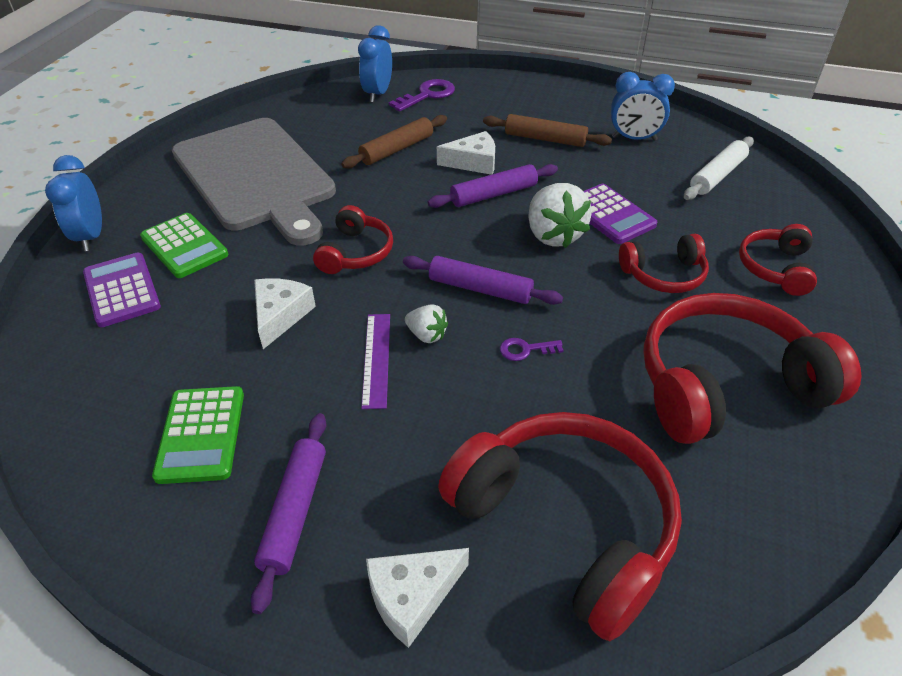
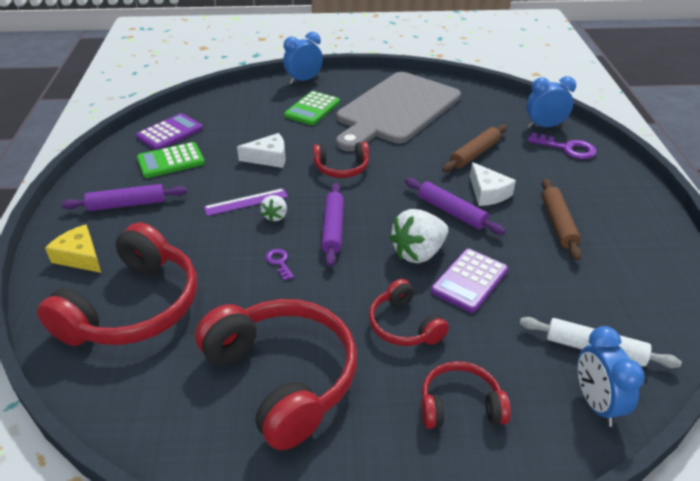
camera: 70 degrees right, 5 degrees down
(122, 290) = (266, 104): purple calculator -> purple calculator (170, 133)
(397, 149) = (475, 154): brown rolling pin -> brown rolling pin turned 75 degrees counterclockwise
(412, 596) = (80, 257): white cheese -> yellow cheese
(634, 139) = (611, 279): blue clock -> blue clock (596, 403)

